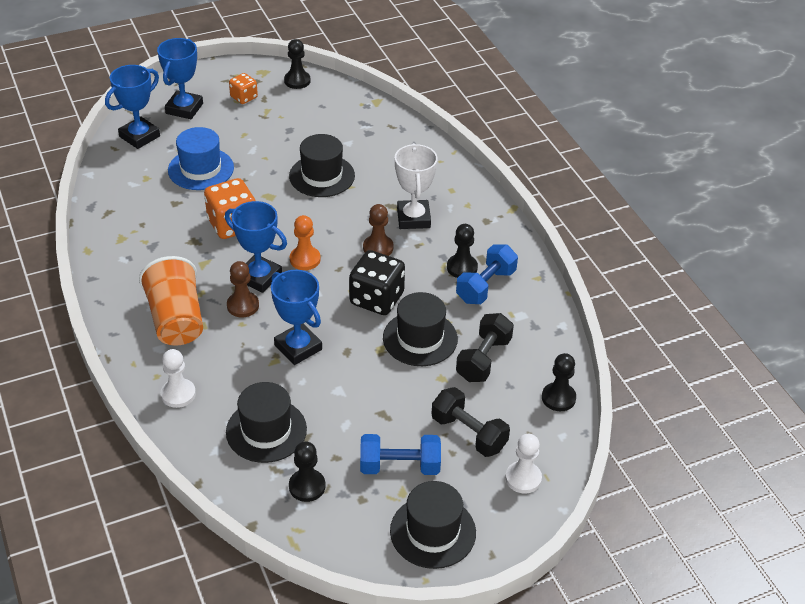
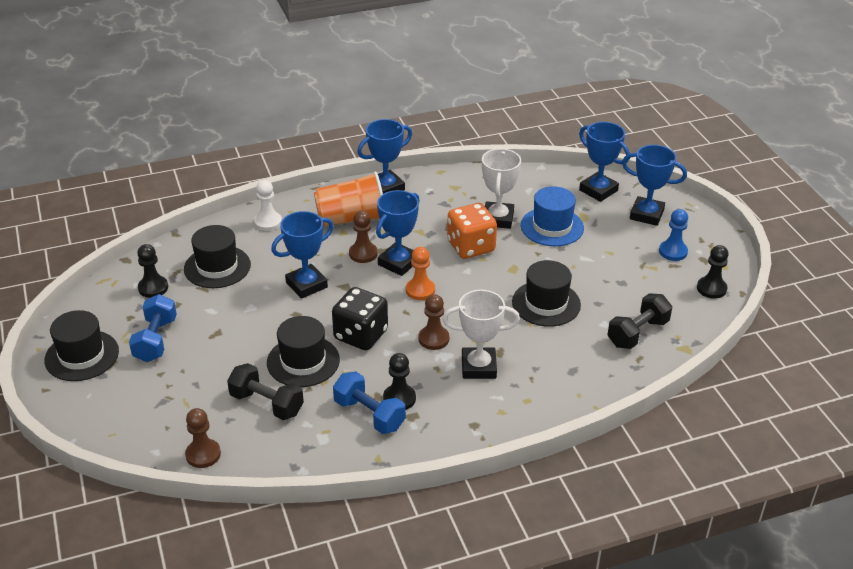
camera: 95 degrees right, 5 degrees down
(116, 294) = (386, 188): none -> blue trophy
(184, 206) = (498, 219): none -> white trophy
(244, 97) = (673, 252): orange dice -> blue pawn
(469, 433) = (178, 386): black dumbbell -> black dumbbell (637, 333)
(523, 478) = (115, 417): white pawn -> none
(558, 398) = (203, 454): black pawn -> brown pawn

